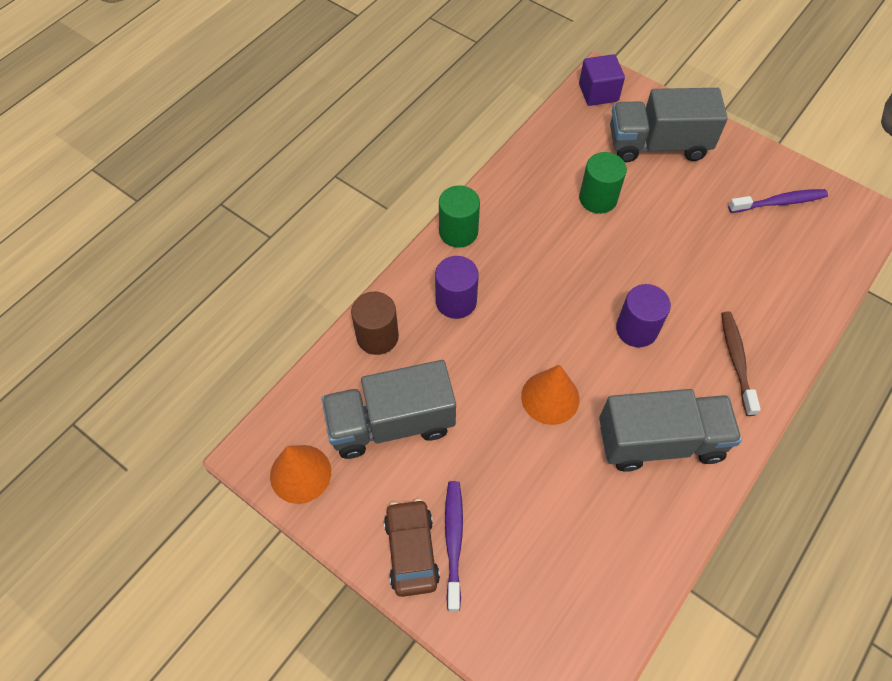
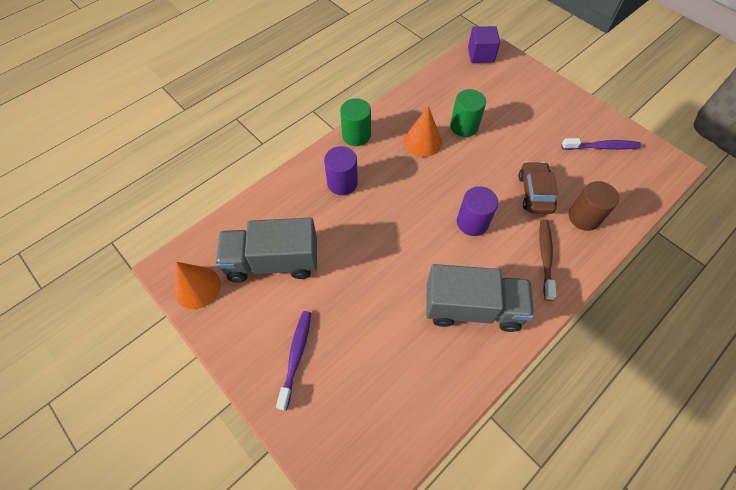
camera: 10 degrees right, 0 degrees up
(377, 336) = (279, 199): brown cylinder -> brown cylinder (584, 217)
(411, 551) = (263, 358): brown car -> brown car (535, 193)
(550, 397) = (395, 262): orange cone -> orange cone (422, 141)
(657, 144) = (517, 95): grey truck -> none

